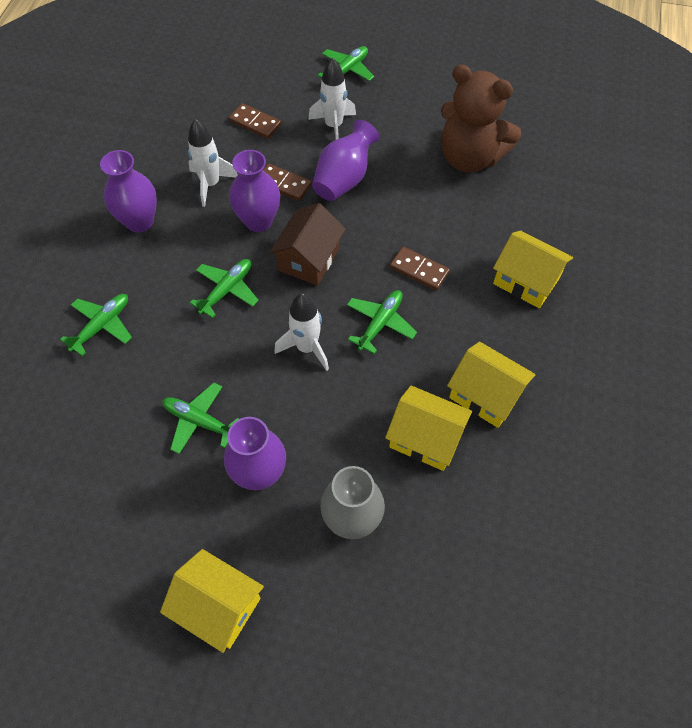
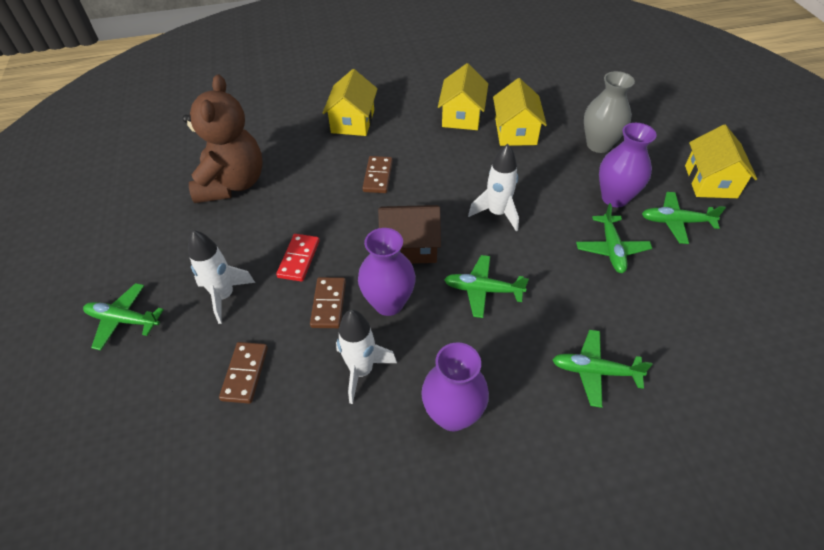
camera: 115 degrees left, 10 degrees down
(344, 179) = (299, 259): purple vase -> red domino
(380, 323) = (443, 181): green plane -> green plane (675, 222)

